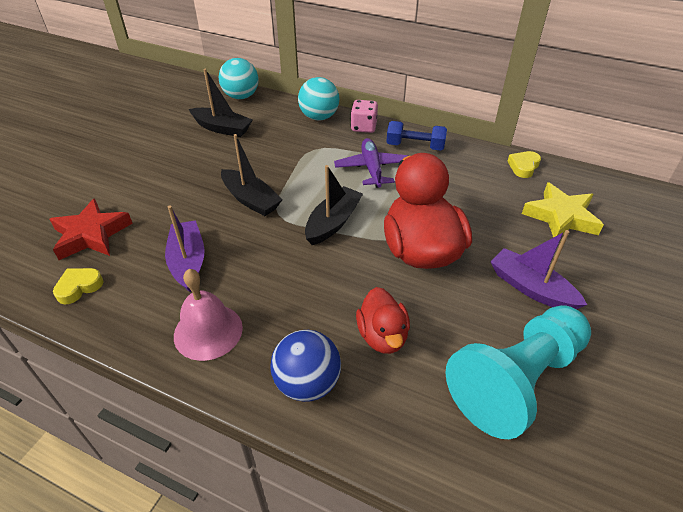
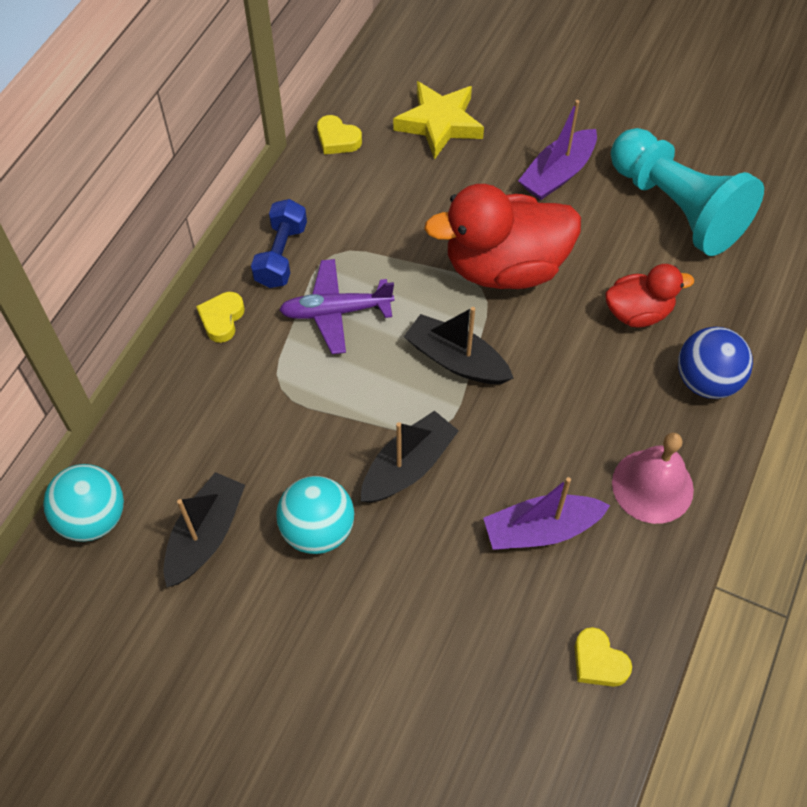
camera: 90 degrees left, 15 degrees up
(91, 234) = (492, 680): red star -> none
(319, 117) = (184, 383): turquoise ball -> turquoise ball (318, 530)
(363, 127) = (222, 319): pink dice -> yellow heart

